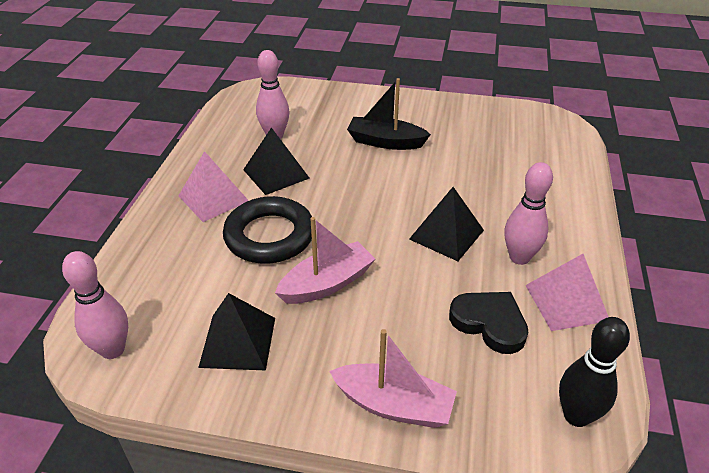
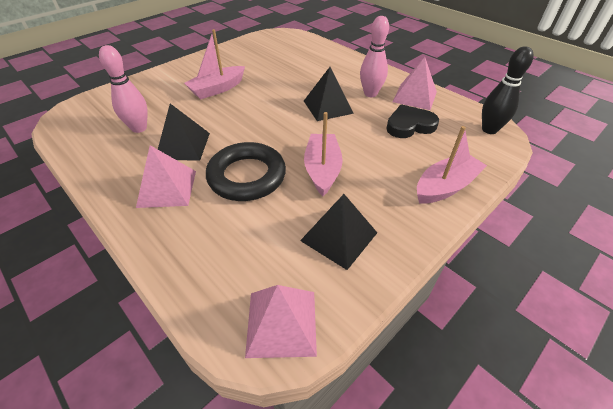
camera: 55 degrees left, 5 degrees up
(113, 349) = (282, 323): pink bowling pin -> pink pyramid
(385, 142) = (217, 89): black boat -> pink boat

